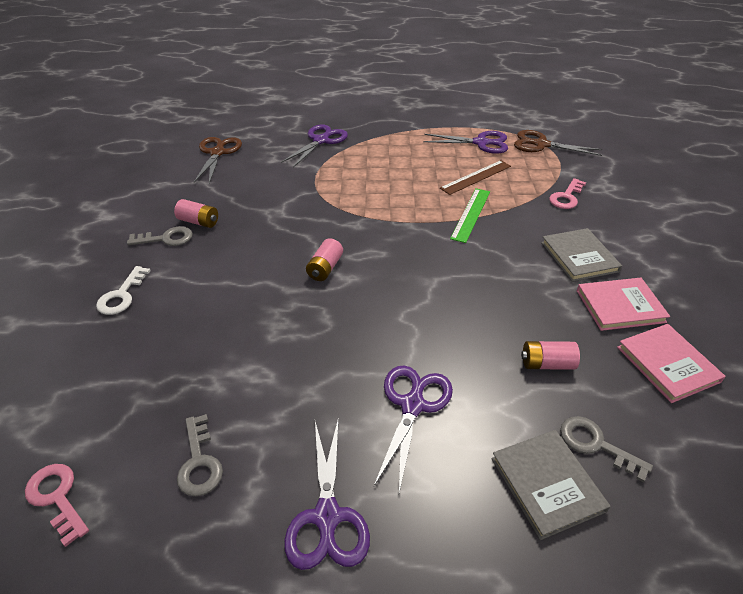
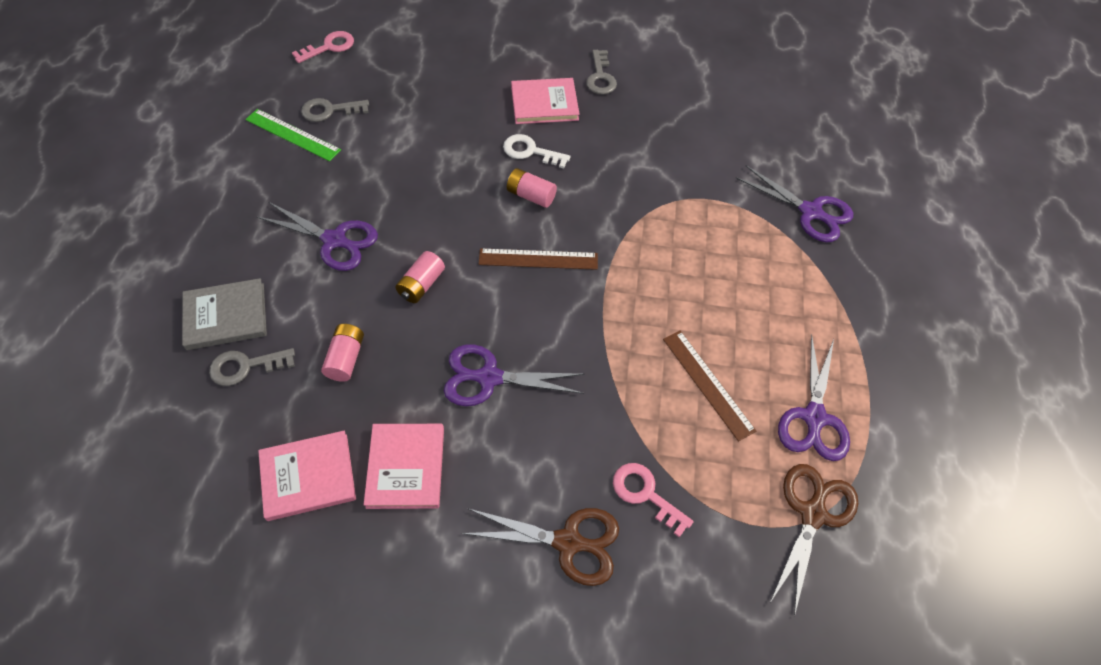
camera: 95 degrees right, 15 degrees up
(121, 295) = (520, 55): white key -> white key (530, 151)
(199, 222) = (627, 99): pink battery -> pink battery (421, 285)
(201, 271) = (544, 103): none -> pink book
(217, 153) = (774, 109): brown scissors -> brown scissors (568, 542)
(327, 517) = (258, 176): purple scissors -> purple scissors (488, 377)
(396, 257) = (538, 259): none -> brown ruler
(471, 214) = (614, 354): green ruler -> green ruler (293, 135)
(579, 257) = (504, 456): grey book -> none
(595, 444) = (245, 366): grey key -> grey key turned 150 degrees counterclockwise

